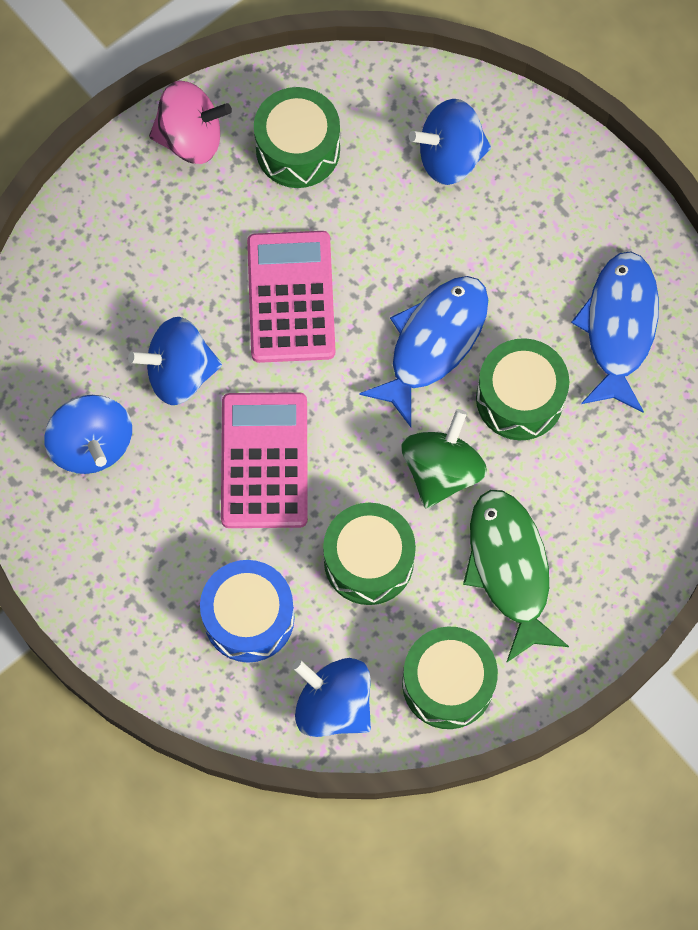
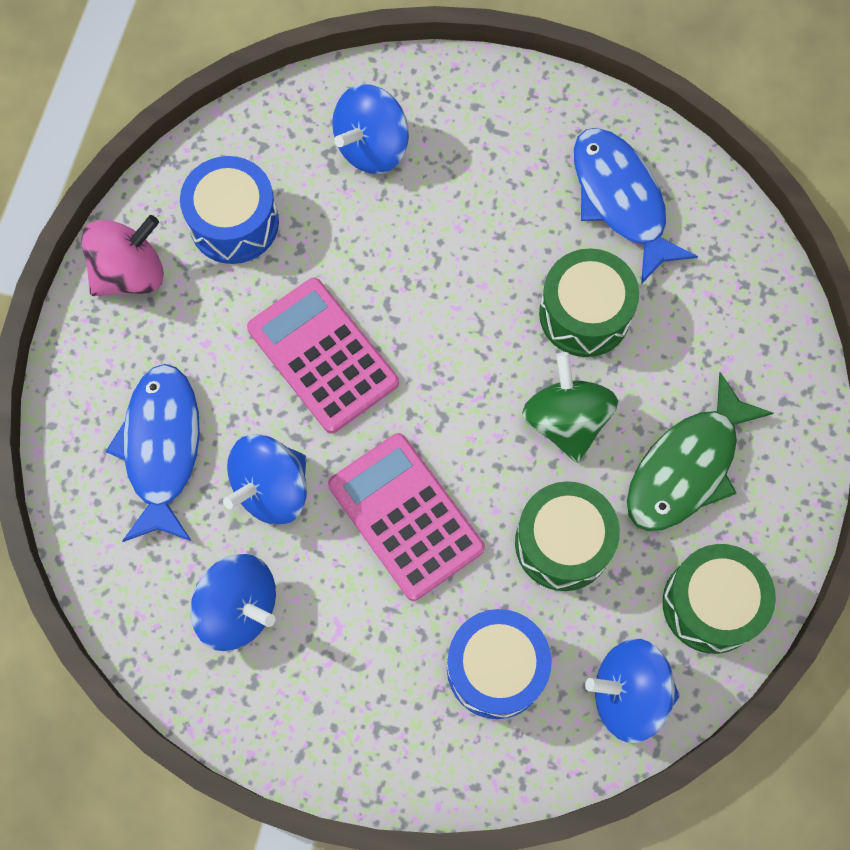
camera: 35 degrees left, 0 degrees up
(298, 149) = (234, 222): green drum -> blue drum
(433, 343) = (476, 315): blue fish -> blue fish (162, 448)
(509, 569) = (687, 467): green fish -> green fish turned 90 degrees counterclockwise

